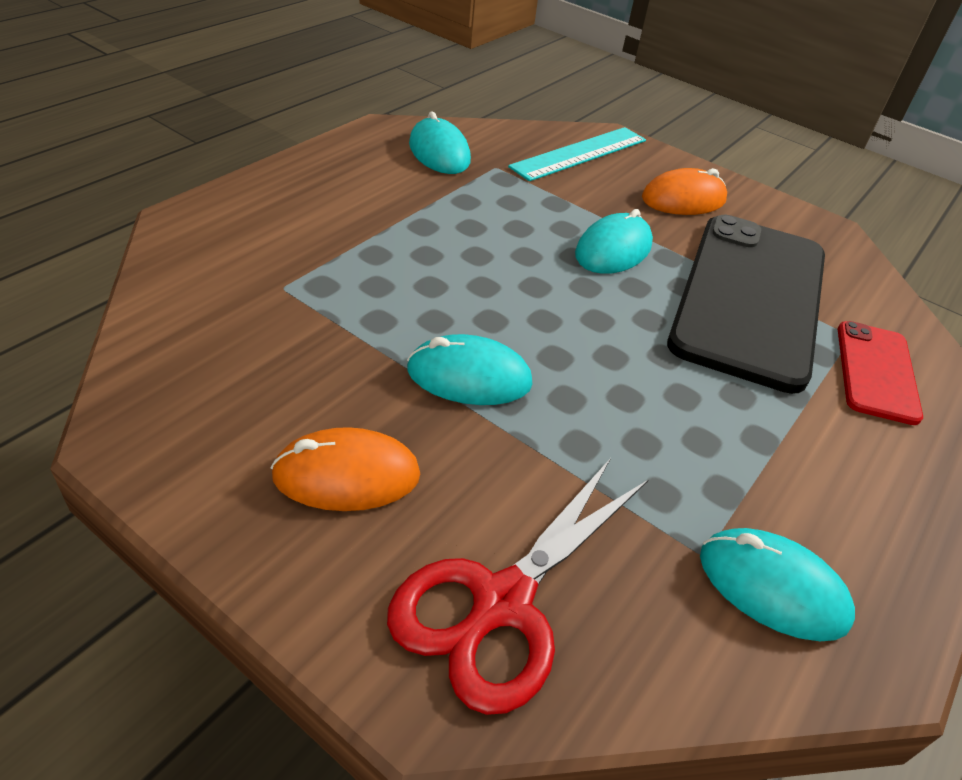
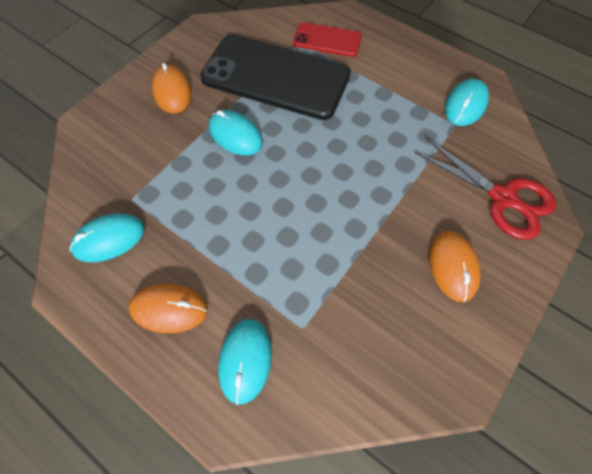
camera: 85 degrees left, 20 degrees up
(339, 188) = (169, 309): none -> orange mouse
(469, 377) = (368, 213): turquoise mouse -> turquoise mouse (245, 360)
(579, 153) = (110, 144): turquoise ruler -> none

